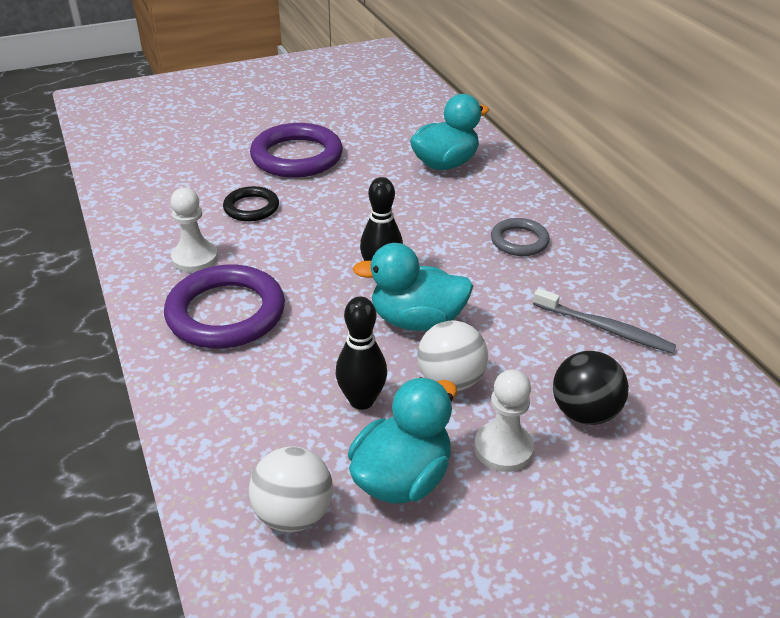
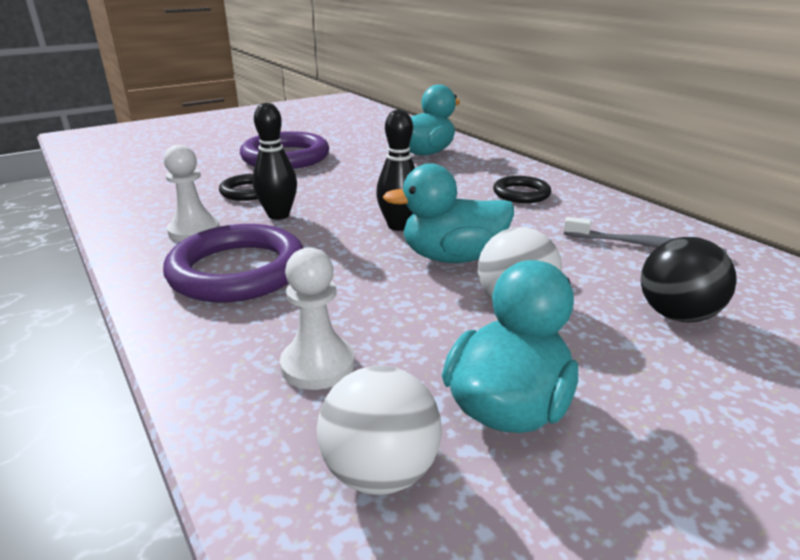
camera: 10 degrees left, 10 degrees down
(362, 400) = (422, 332): black bowling pin -> black bowling pin (278, 215)
(503, 448) = (611, 359): white pawn -> white pawn (318, 365)
(519, 241) = (521, 194): grey ring -> black ring

